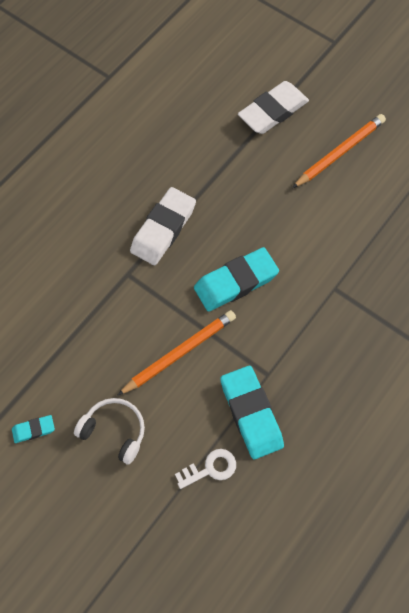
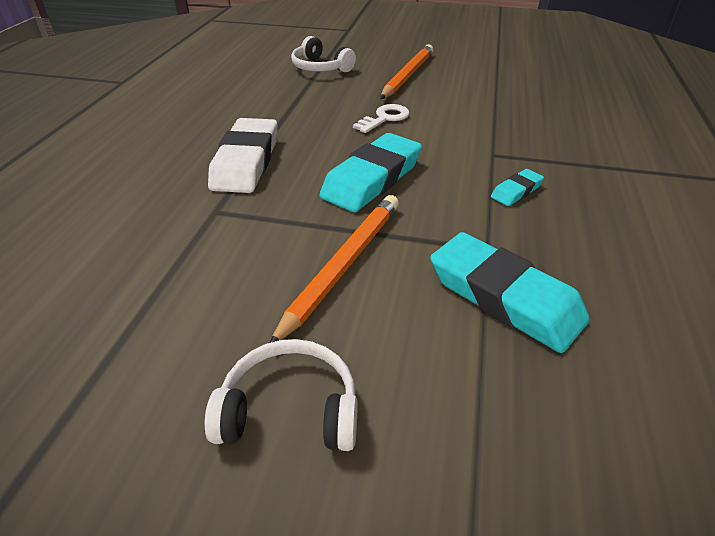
camera: 25 degrees left, 25 degrees down
(33, 430) = (107, 477): turquoise eraser -> turquoise eraser (516, 191)
(210, 468) = (505, 397): white key -> white key (385, 118)
(273, 111) = (320, 68): white eraser -> white headphones

